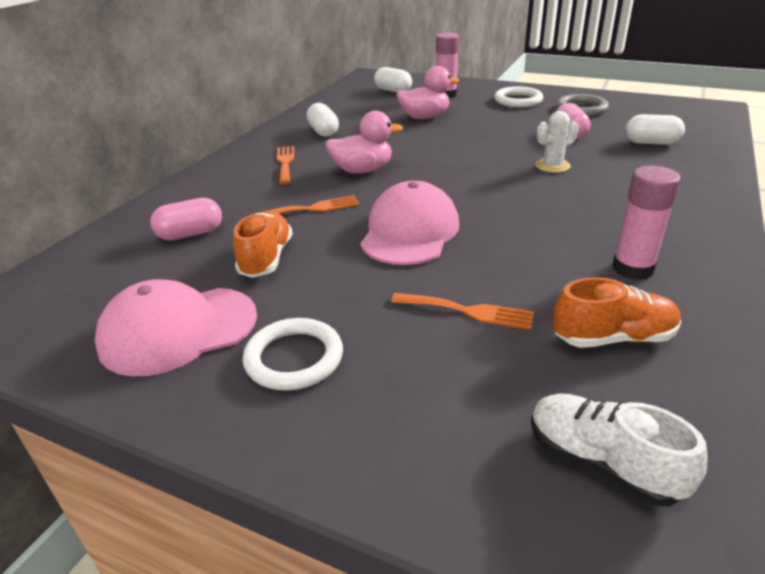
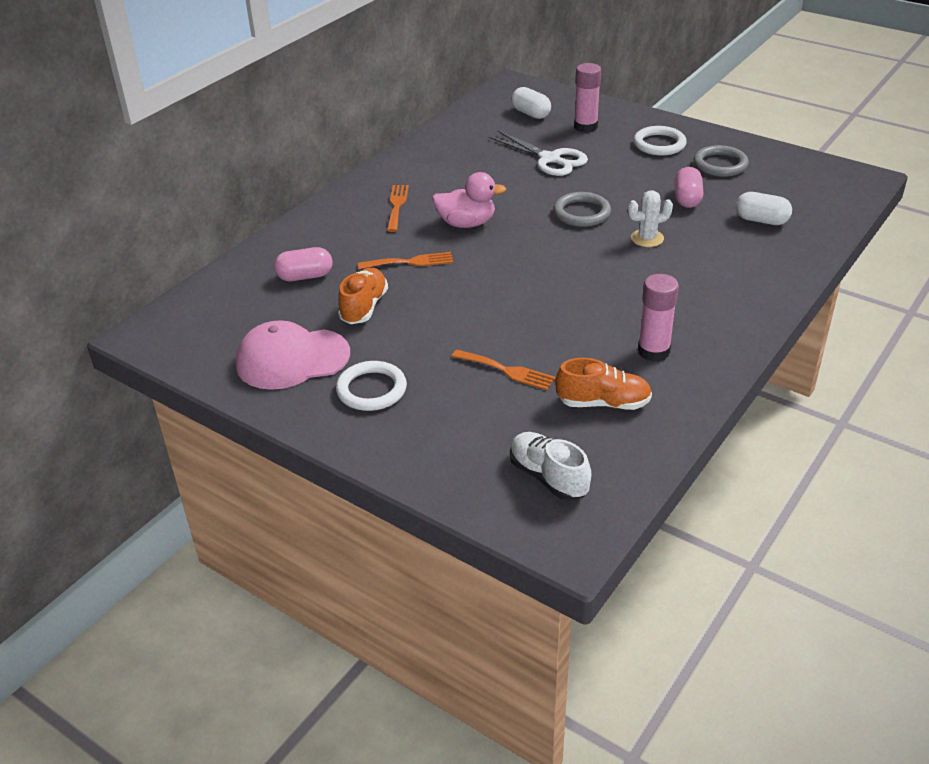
camera: 10 degrees right, 5 degrees up
(323, 132) = (441, 168): white capsule -> none
(410, 232) = (487, 295): pink cap -> none
(424, 117) = (550, 159): pink duck -> white scissors
(475, 152) = (581, 213): none -> grey ring

